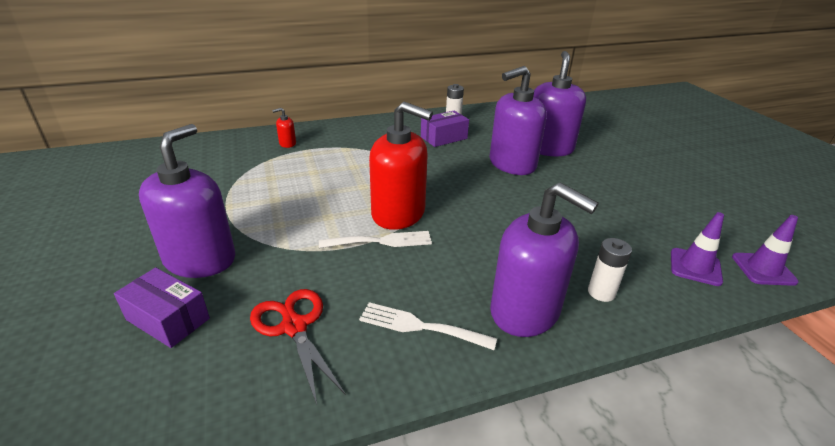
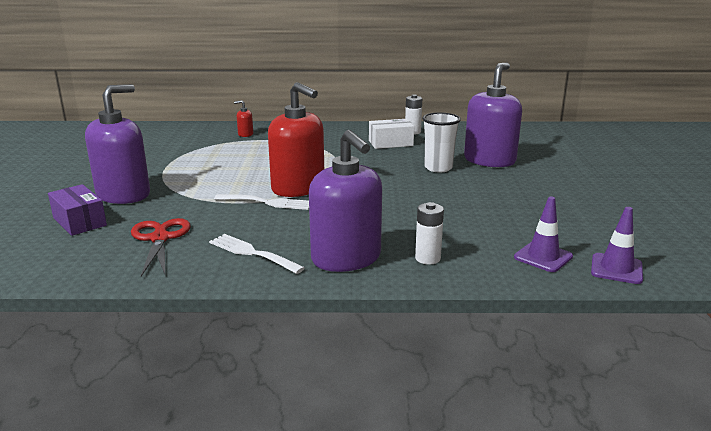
camera: 20 degrees right, 10 degrees down
(444, 138) = (390, 143): purple box -> white box
(512, 164) = (438, 168): purple soap dispenser -> white cup

